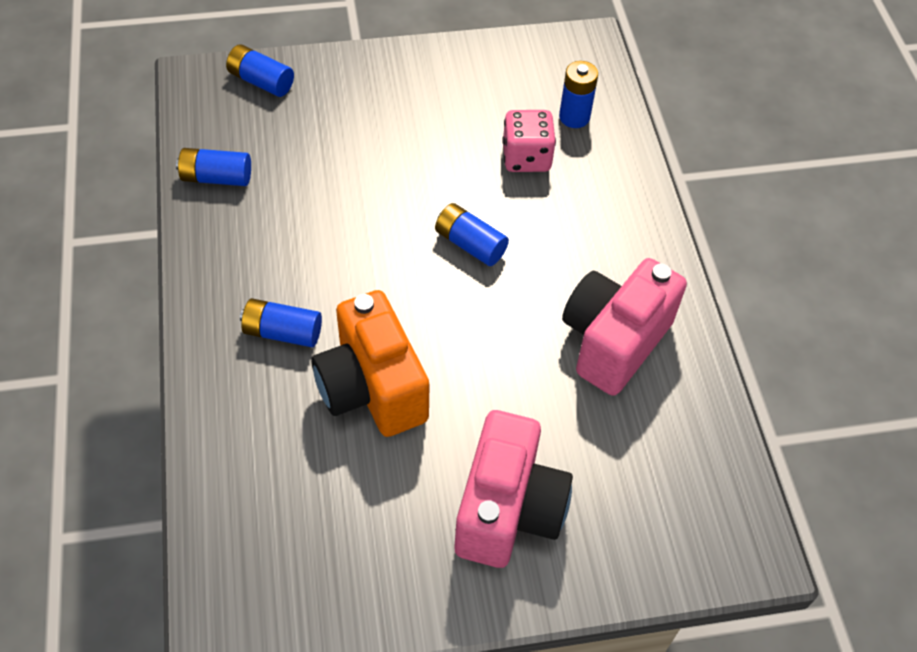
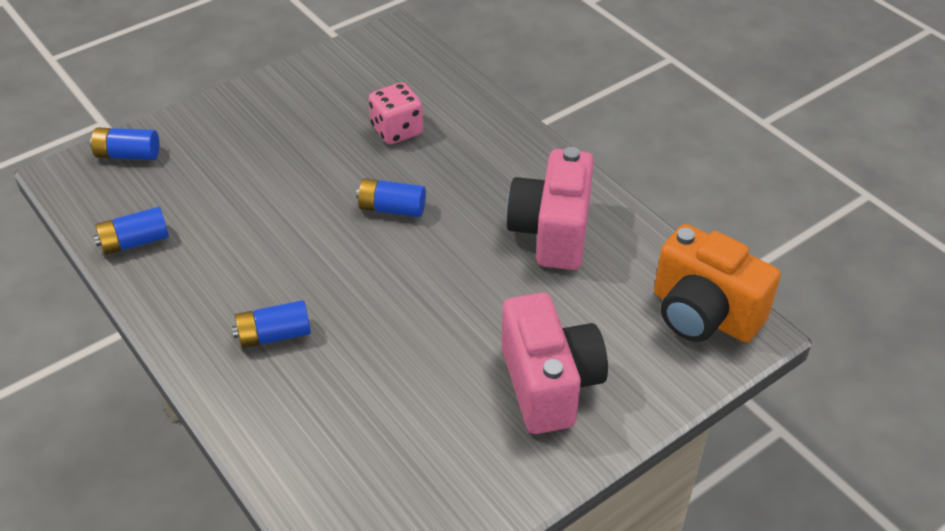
camera: 25 degrees left, 10 degrees down
(372, 388) = (379, 345): orange camera -> orange camera (703, 314)
(574, 117) = (416, 88): blue battery -> none

